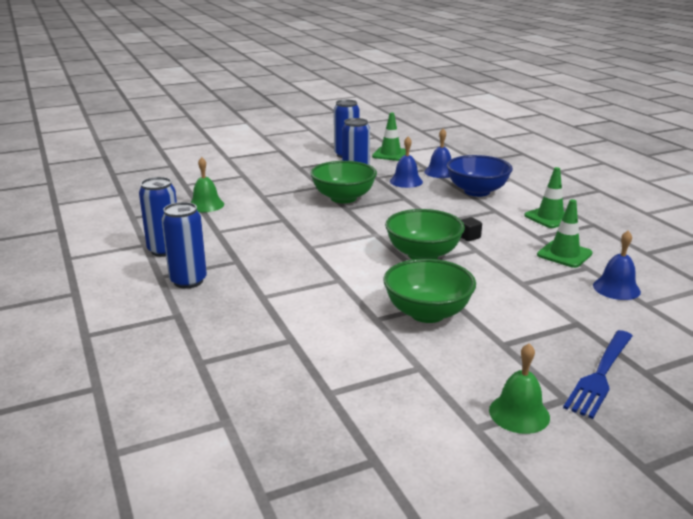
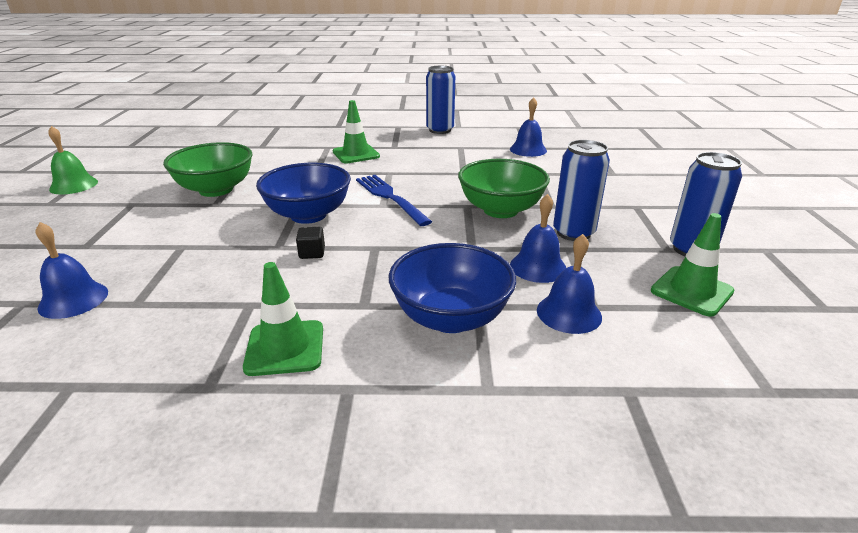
camera: 115 degrees right, 5 degrees up
(188, 281) = (380, 132): blue can -> none
(206, 205) = (528, 150): green bell -> blue bell
(423, 254) = (308, 215): green bowl -> blue bowl
(564, 254) = (183, 302): green traffic cone -> green traffic cone (356, 154)
(600, 375) = (31, 225): blue fork -> blue fork (390, 198)

